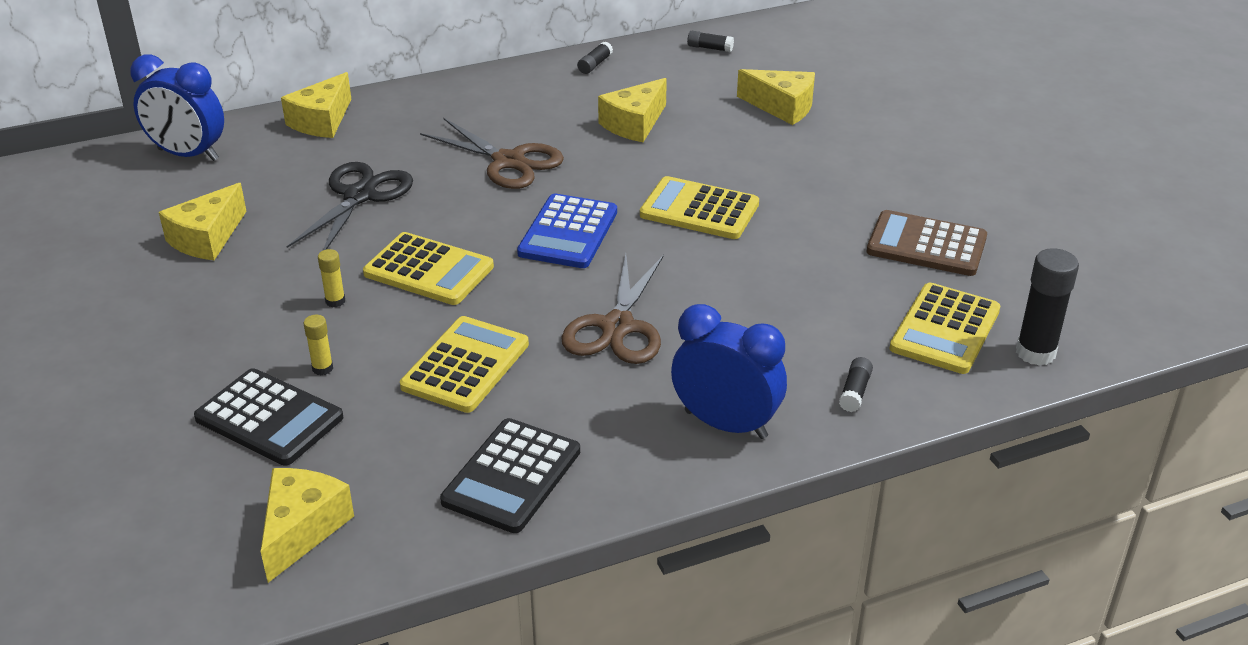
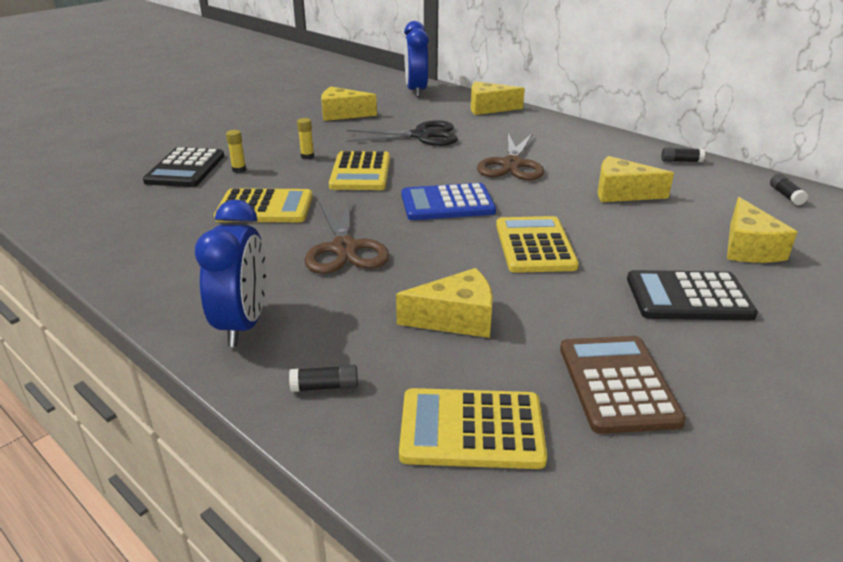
camera: 65 degrees right, 5 degrees down
(302, 529) = (86, 202): yellow cheese -> yellow cheese (456, 319)
(511, 476) = (150, 251): black calculator -> black calculator (688, 297)
(617, 327) = (344, 248): brown scissors -> brown scissors turned 90 degrees counterclockwise
(1035, 353) = (481, 519): black glue stick -> none

